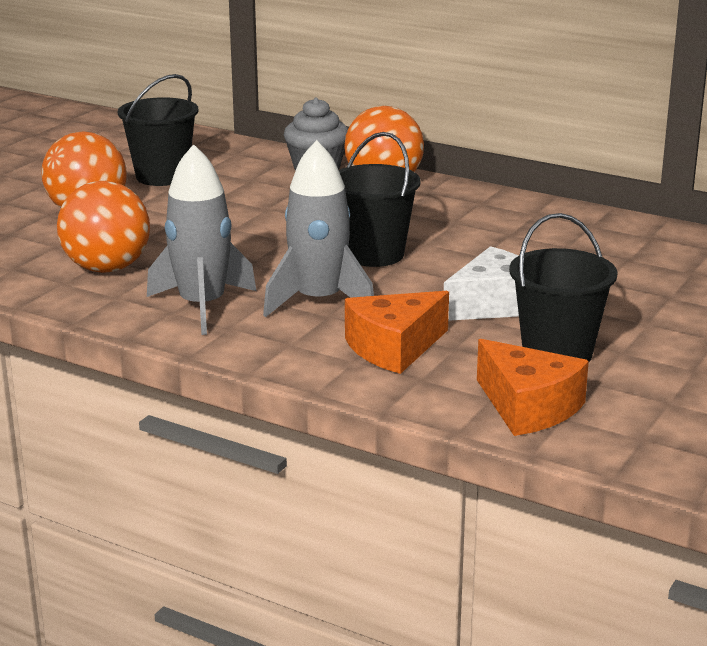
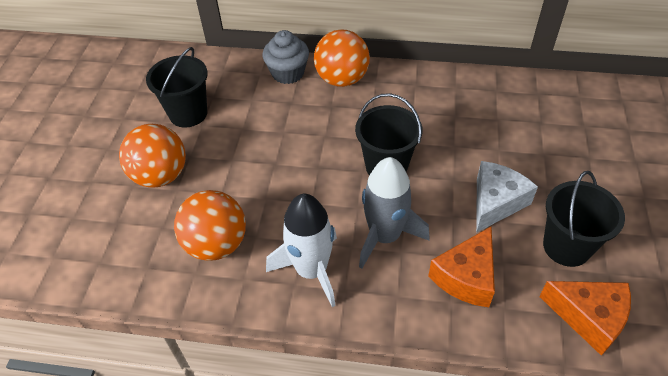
camera: 20 degrees left, 25 degrees up
(202, 306) = (311, 270): grey rocket -> white rocket

